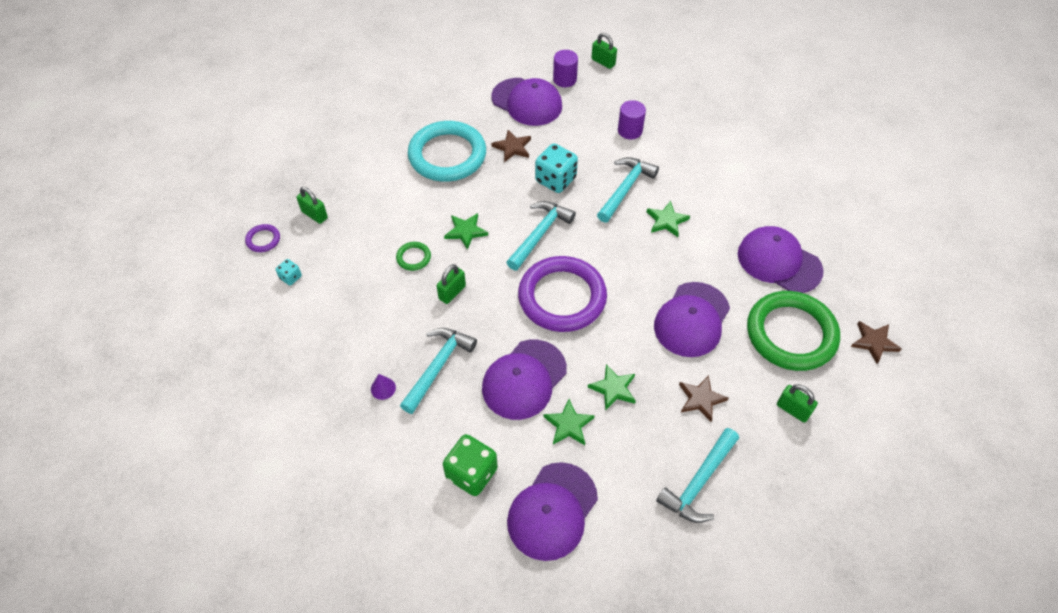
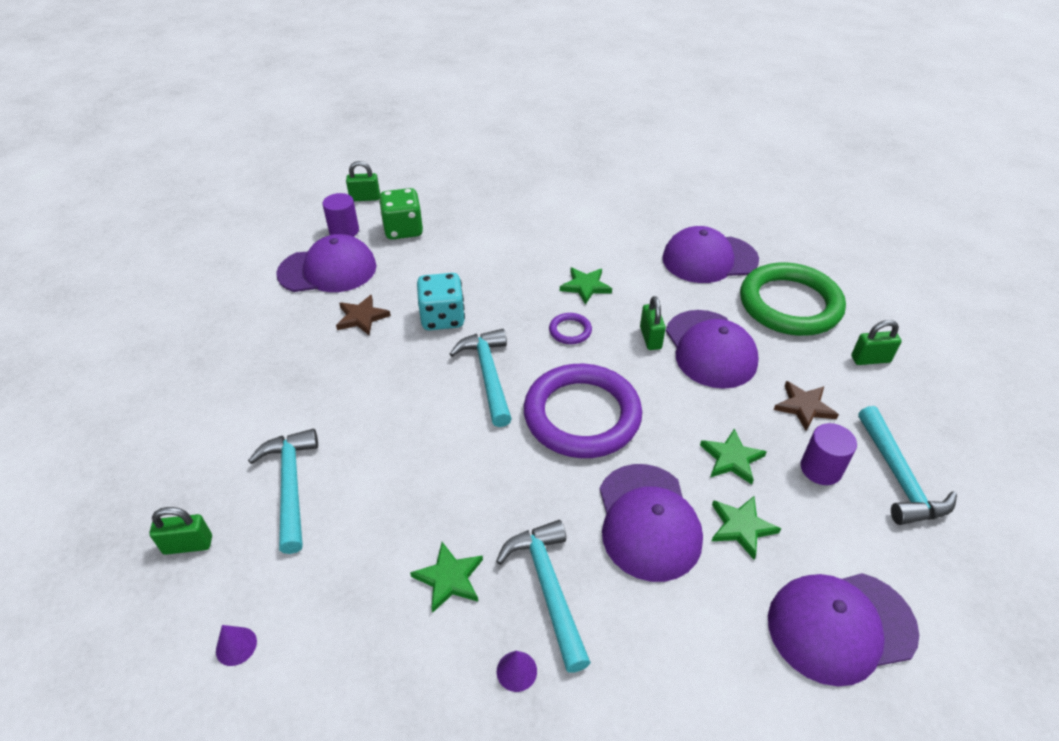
camera: 45 degrees left, 10 degrees down
(263, 240) = (139, 632): purple ring -> purple ring (570, 331)
(290, 277) = (236, 646): turquoise dice -> purple cone
(413, 257) = (379, 496): green ring -> none
(447, 155) = (295, 368): turquoise ring -> none
(452, 292) = (467, 498): green padlock -> green padlock (650, 338)
(466, 231) = (407, 426): green star -> green star (449, 578)
(471, 473) = (725, 669): green dice -> green dice (403, 230)
(552, 511) = (840, 626): purple cap -> purple cap turned 90 degrees clockwise
(625, 189) = (517, 284): turquoise hammer -> turquoise hammer (291, 486)
(630, 130) = (460, 237): purple cylinder -> purple cylinder (821, 469)
(874, 342) = (845, 269): brown star -> none

